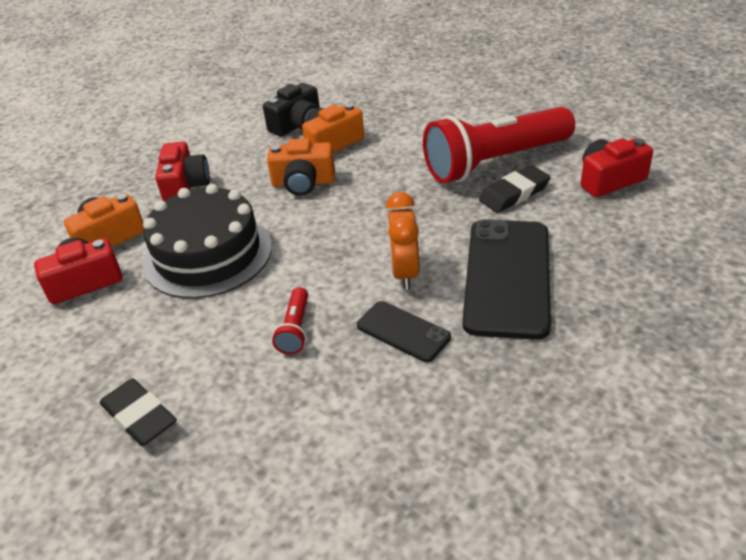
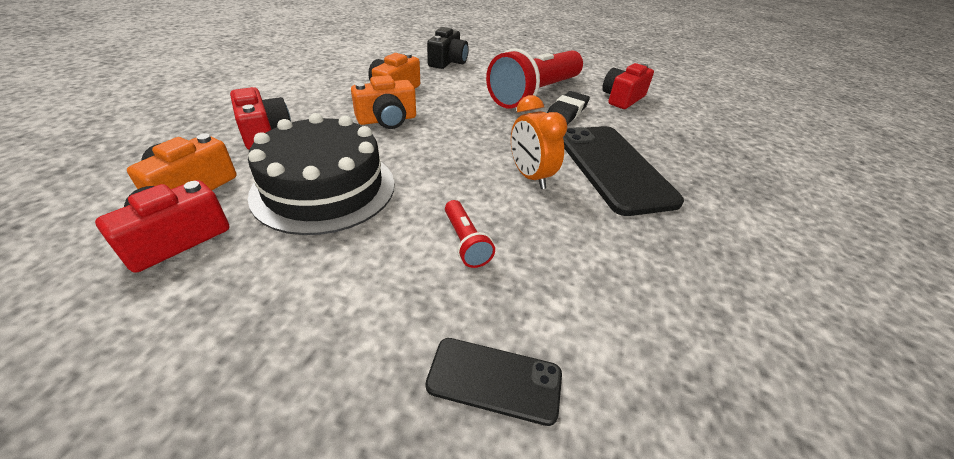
camera: 30 degrees left, 0 degrees up
(139, 416) = (334, 387): black eraser -> none
(298, 125) = (353, 80): black camera -> black camera (448, 62)
(403, 331) = (567, 224): black phone -> black phone (494, 380)

